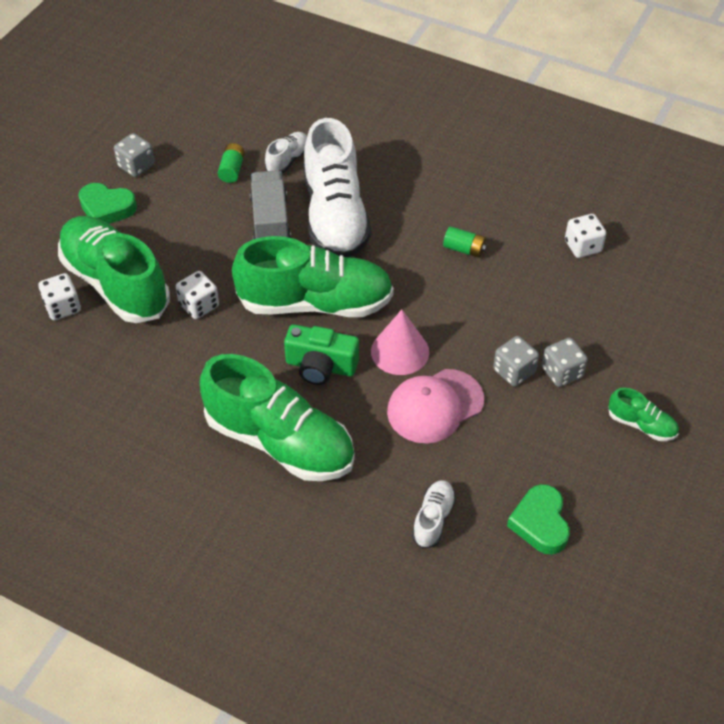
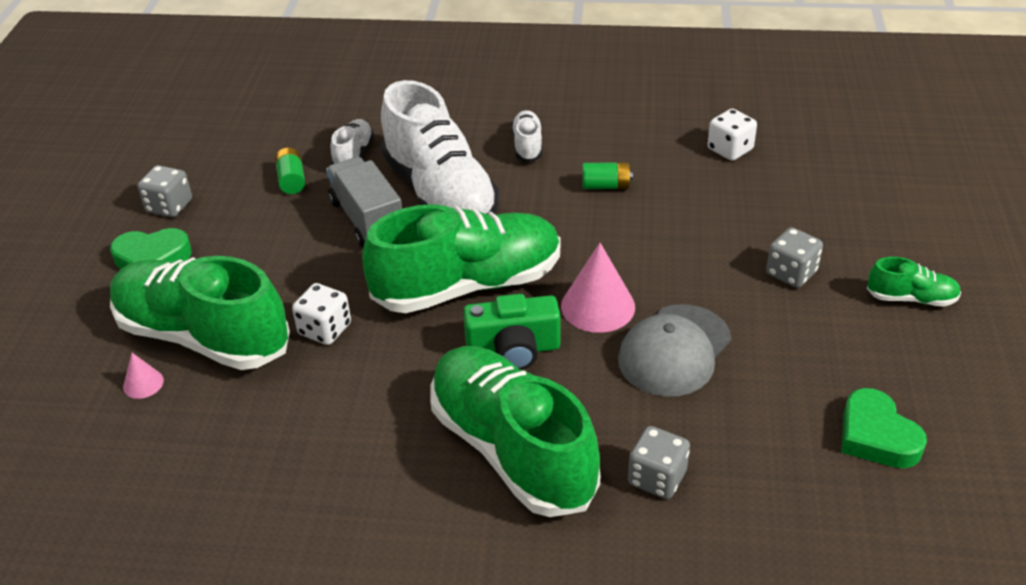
camera: 20 degrees left, 10 degrees down
(63, 307) = (143, 383): white dice -> pink cone
(280, 442) = (512, 449): green shoe -> green shoe turned 135 degrees counterclockwise
(433, 519) = (752, 475): white shoe -> white shoe (527, 145)
(435, 406) = (674, 350): pink cap -> grey cap
(514, 371) = (739, 287): grey dice -> grey dice (657, 478)

